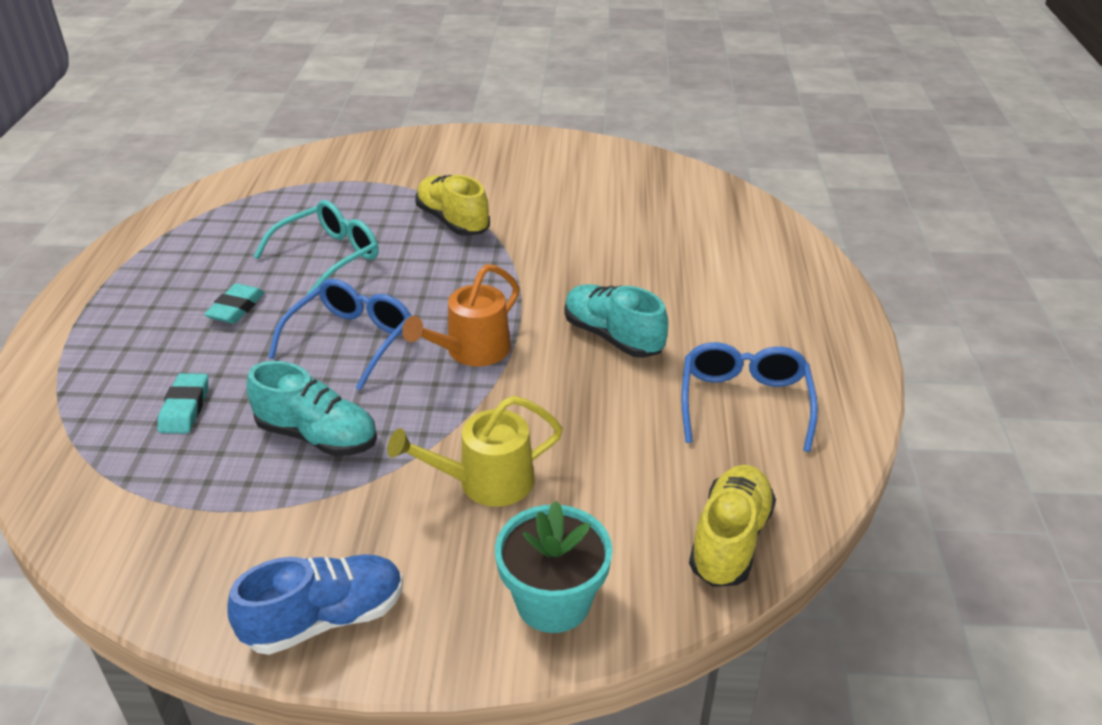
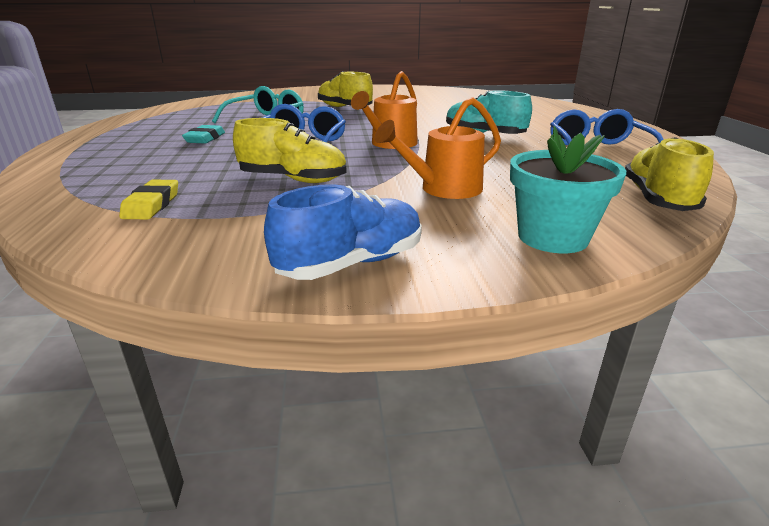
camera: 10 degrees left, 10 degrees down
(150, 475) = (152, 205): none -> yellow eraser
(185, 408) = (176, 175): turquoise eraser -> none
(317, 436) = (293, 179): turquoise shoe -> yellow shoe
(485, 482) = (443, 189): yellow watering can -> orange watering can

